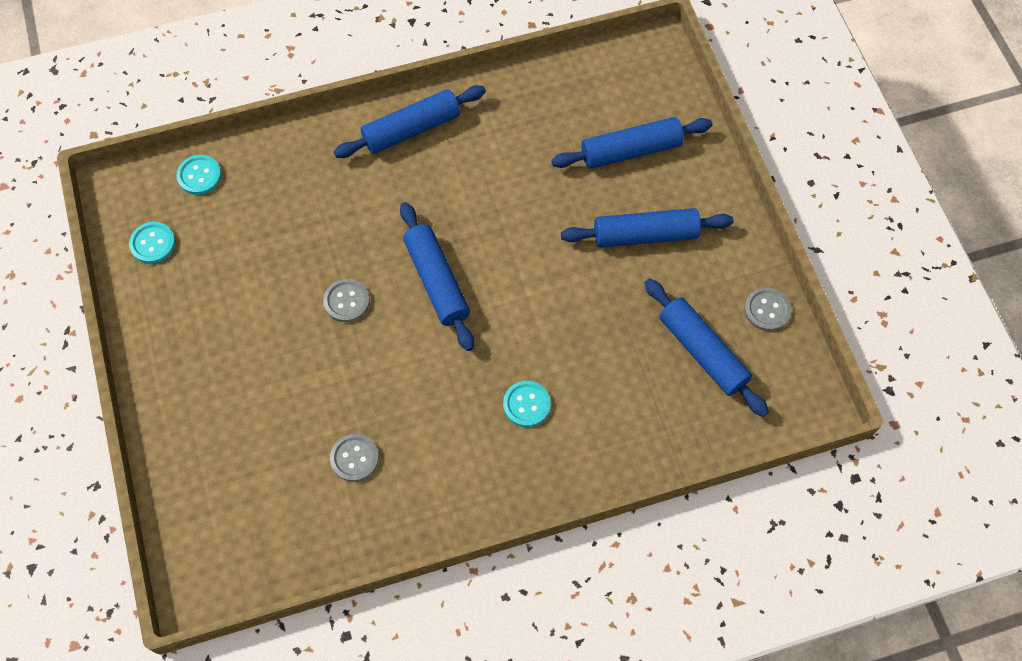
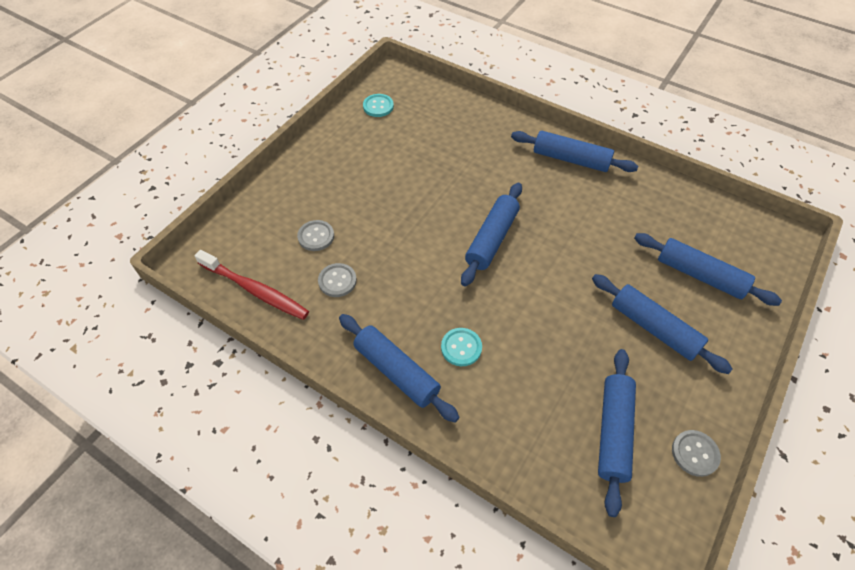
camera: 50 degrees right, 10 degrees down
(199, 176) = (436, 97): turquoise button -> none
(292, 545) = (255, 290): none -> red toothbrush
(346, 301) = (432, 206): grey button -> grey button (316, 236)
(502, 478) = (396, 371): none -> blue rolling pin

